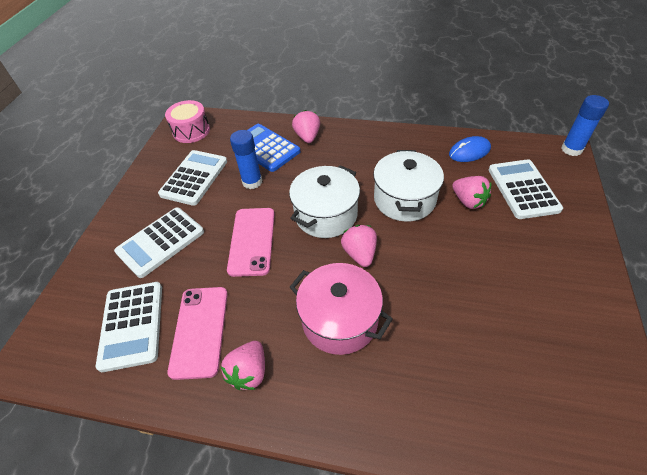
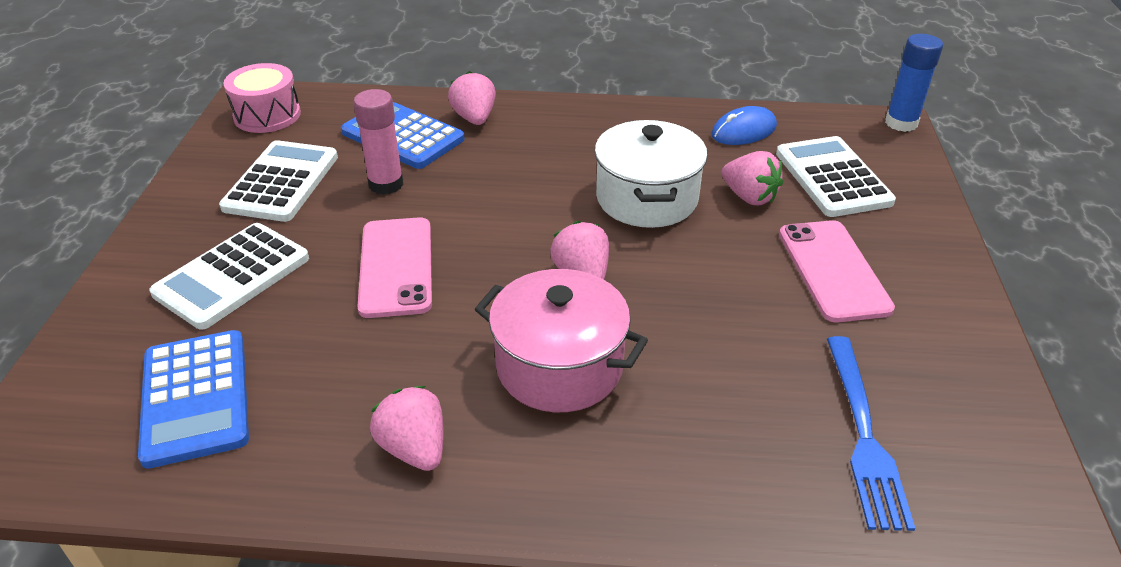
camera: 10 degrees left, 10 degrees down
(132, 325) = (196, 397): white calculator -> blue calculator
(199, 331) = (320, 397): pink phone -> pink phone (833, 270)
(249, 372) = (414, 448): pink strawberry -> pink strawberry turned 135 degrees clockwise
(252, 182) = (386, 184): blue glue stick -> pink glue stick
(326, 215) = (519, 225): white pot -> none
(526, 390) = (864, 437): none -> blue fork

